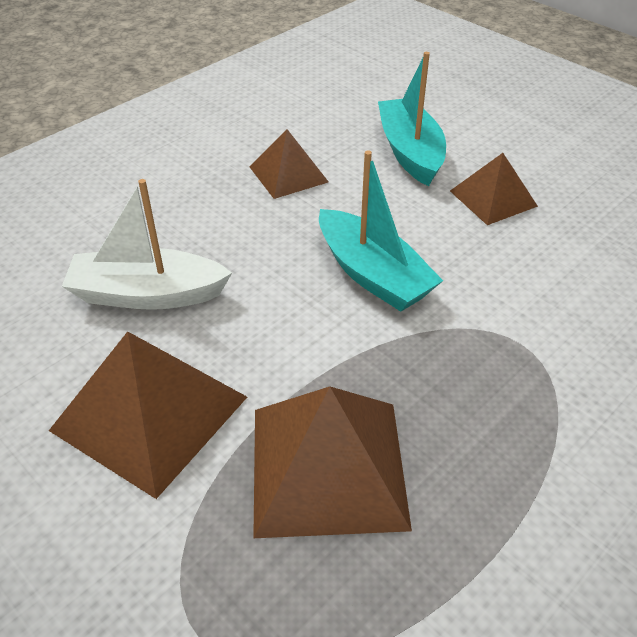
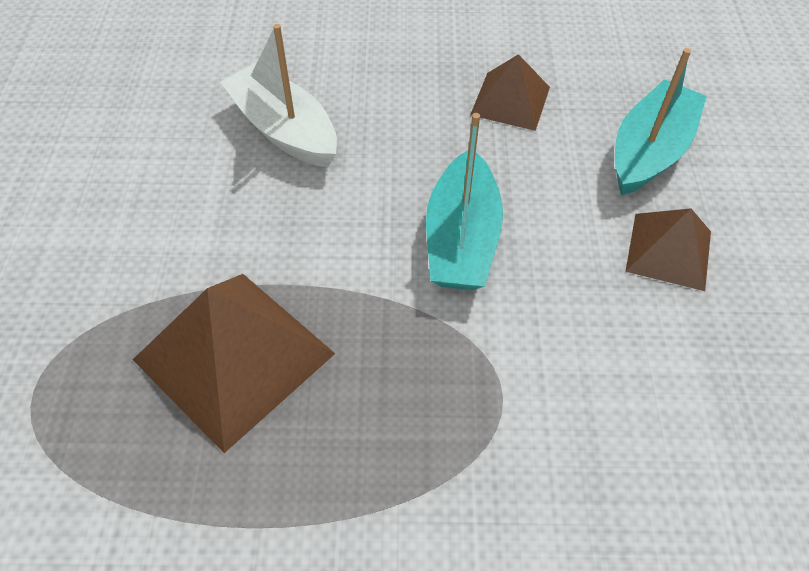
camera: 45 degrees right, 10 degrees up
(150, 413) = (181, 220): brown pyramid -> none

